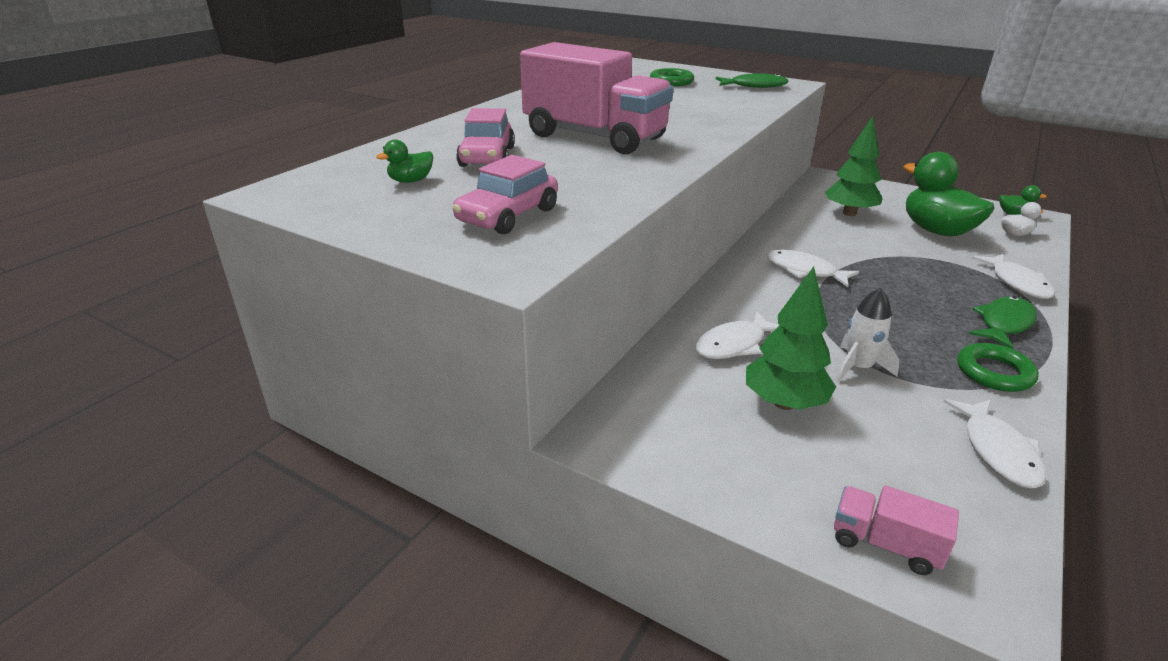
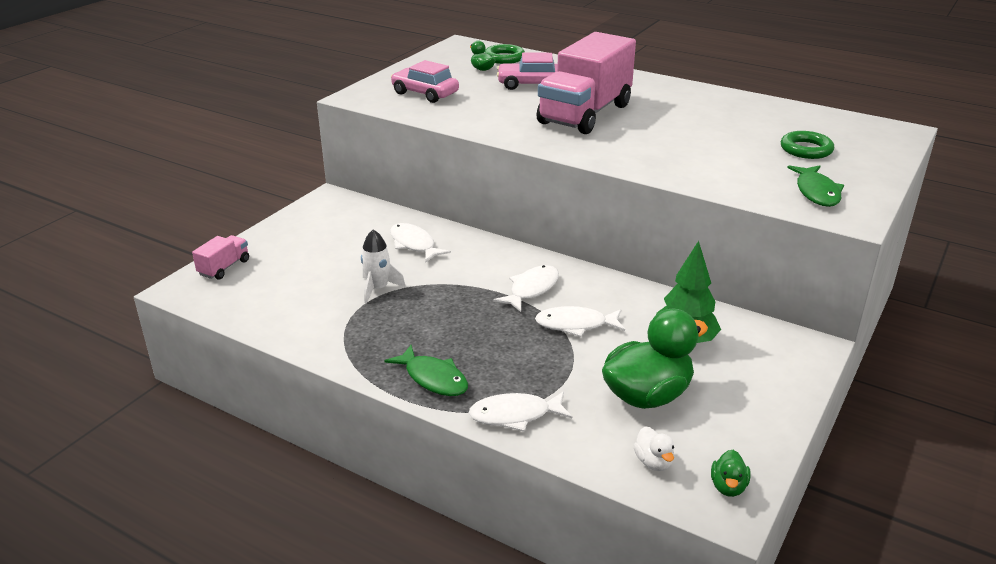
camera: 90 degrees right, 0 degrees up
(784, 403) = (345, 255): green tree -> none
(994, 372) = (360, 349): green ring -> green ring (504, 58)
(997, 451) = (276, 323): white fish -> white fish (575, 325)

